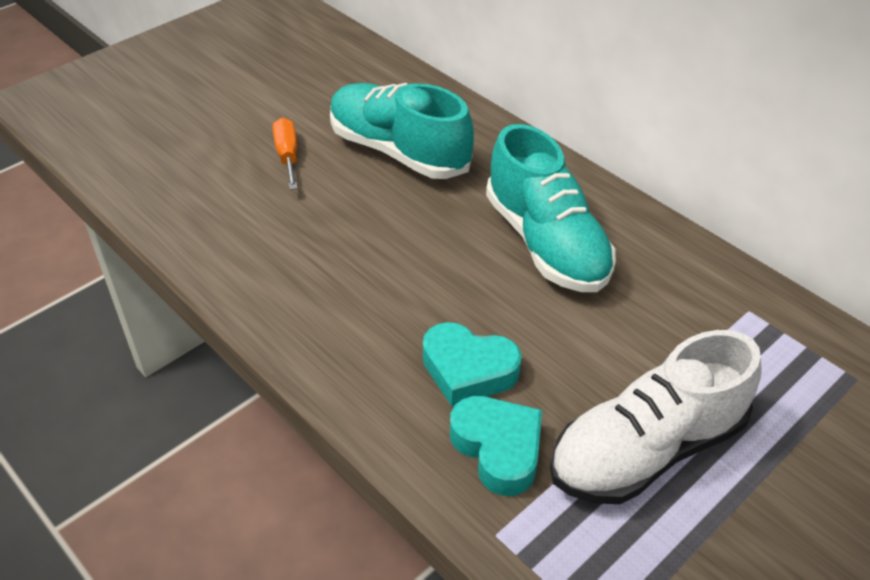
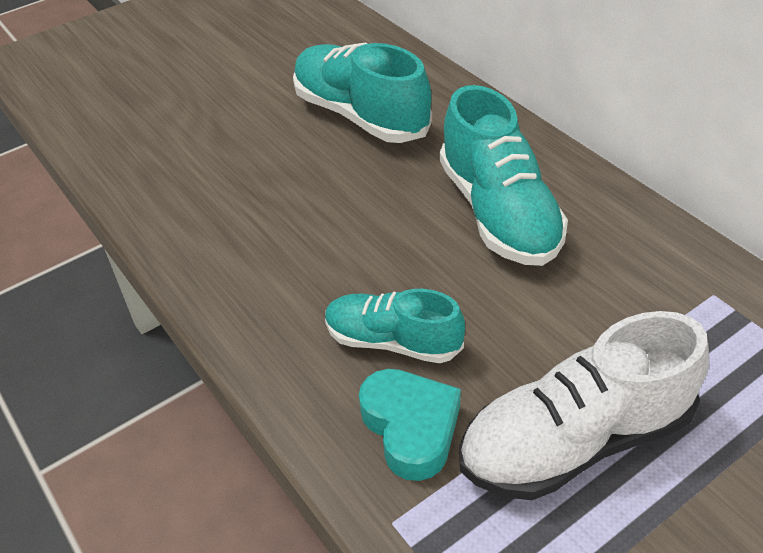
camera: 10 degrees right, 0 degrees up
(287, 155) = (249, 116): orange screwdriver -> none
(468, 370) = (393, 341): turquoise heart -> turquoise shoe

